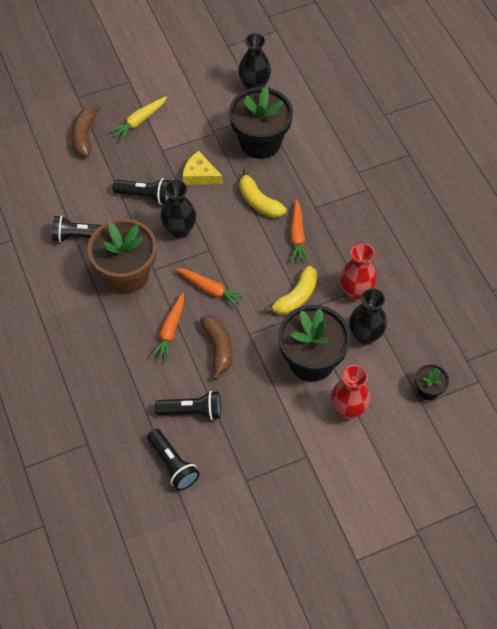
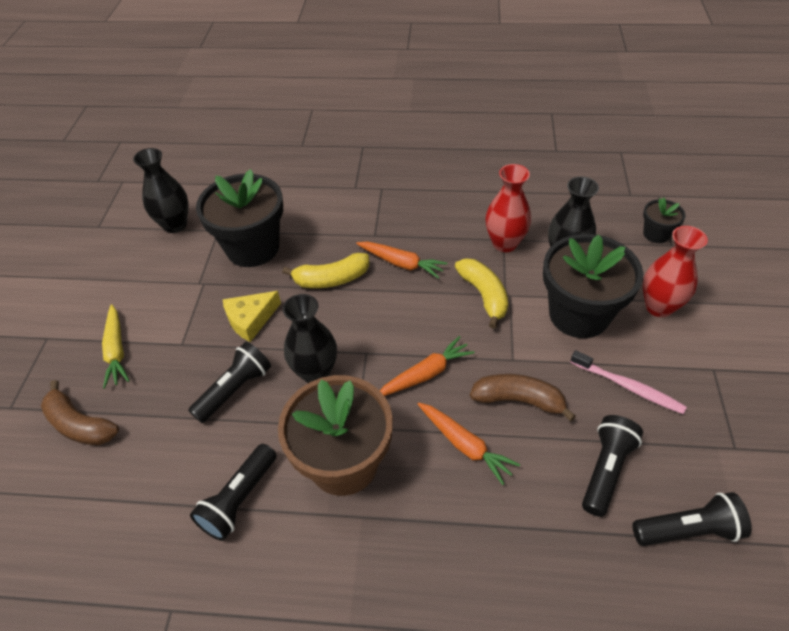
camera: 60 degrees left, 10 degrees down
(263, 407) = (628, 386): none -> pink toothbrush

